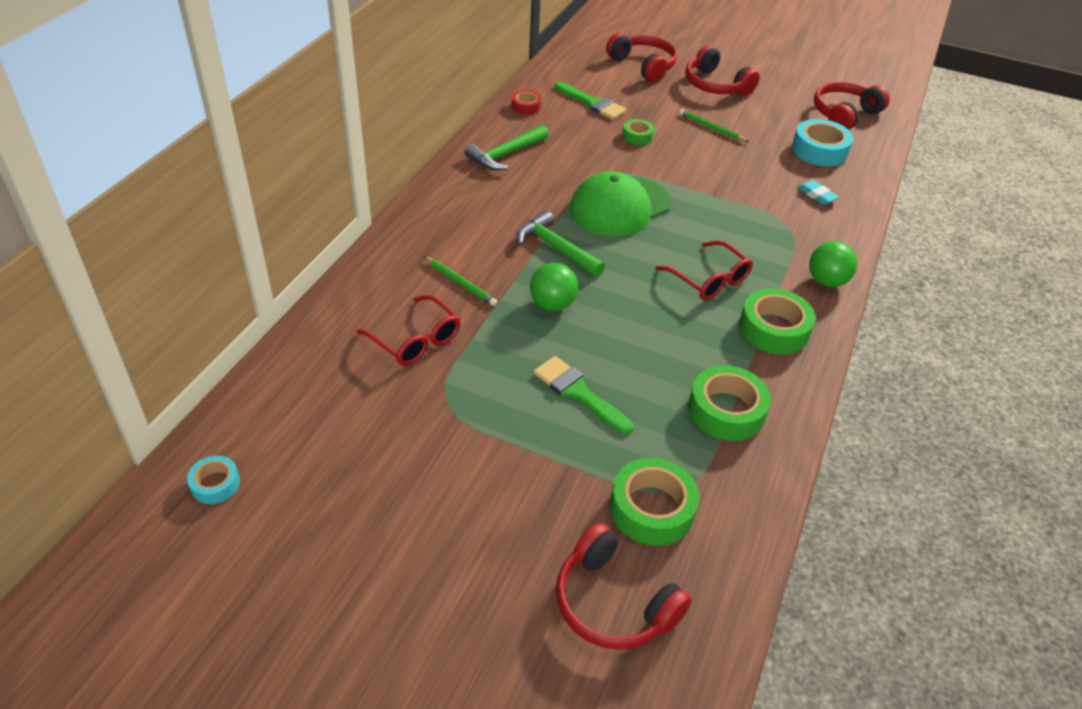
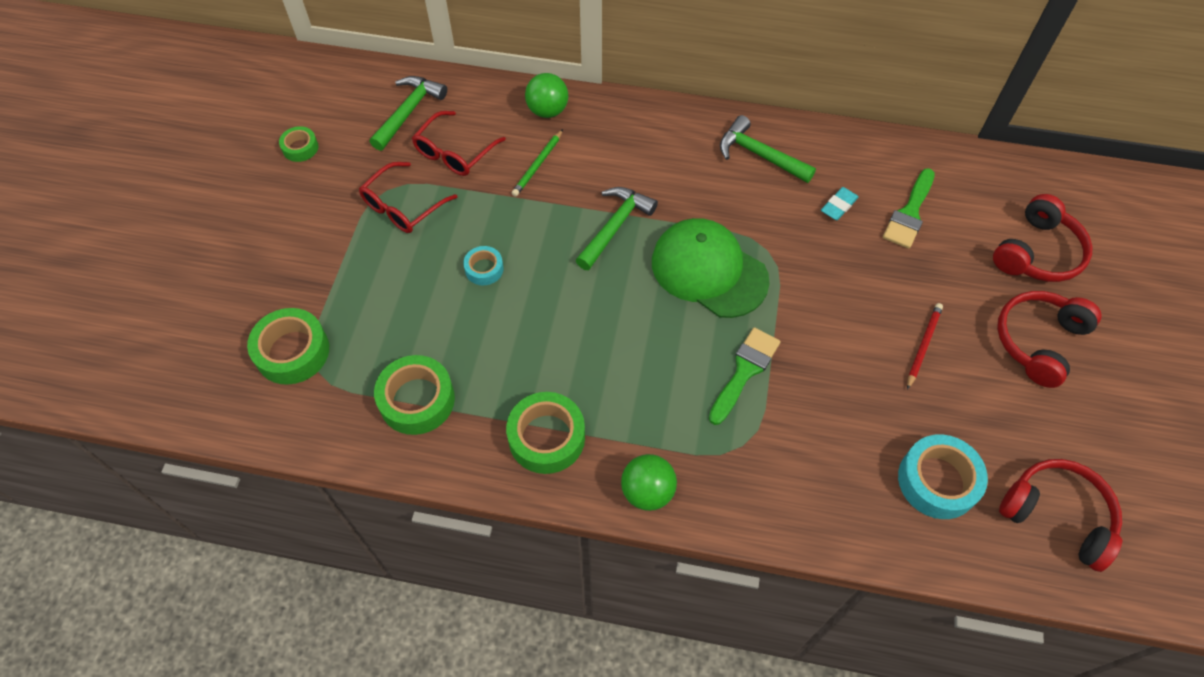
camera: 80 degrees right, 15 degrees up
(215, 484) = (285, 83): turquoise tape -> turquoise tape (484, 269)
(335, 369) = (408, 112): none -> green hammer
(526, 106) = (865, 153): red tape -> none
(552, 304) = (528, 239): green ball -> green ball (547, 111)
(578, 393) = (416, 278): green brush -> green brush (744, 371)
(613, 603) = (200, 336): red headphones -> none
(637, 136) = (860, 268): green tape -> green tape (300, 148)
(709, 279) = (610, 369): red glasses -> red glasses (403, 206)
(711, 128) = (923, 346): green pencil -> red pencil
(816, 195) = (824, 479): turquoise eraser -> turquoise eraser (838, 206)

